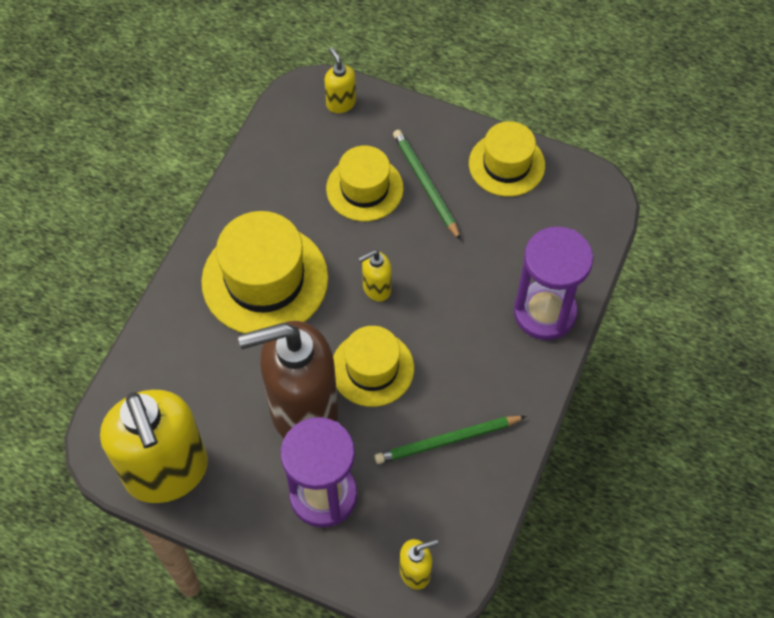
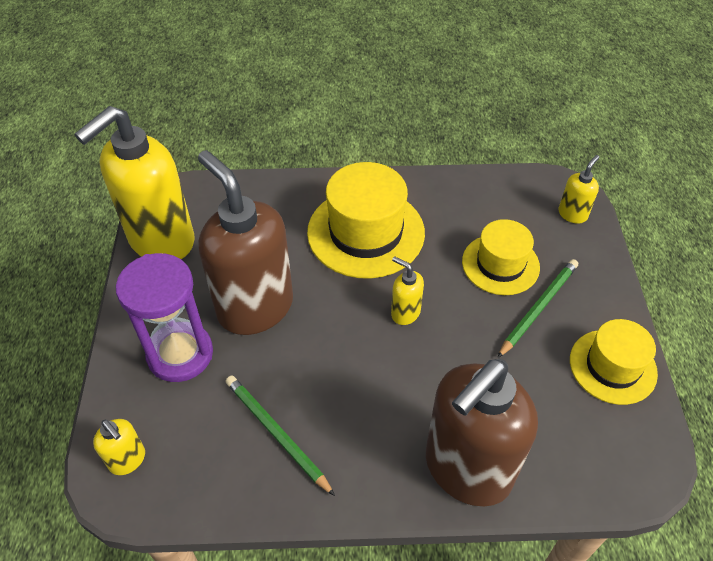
camera: 65 degrees right, 10 degrees down
(372, 368) = (322, 342): yellow hat -> none
(544, 312) = (467, 469): purple hourglass -> brown soap dispenser

